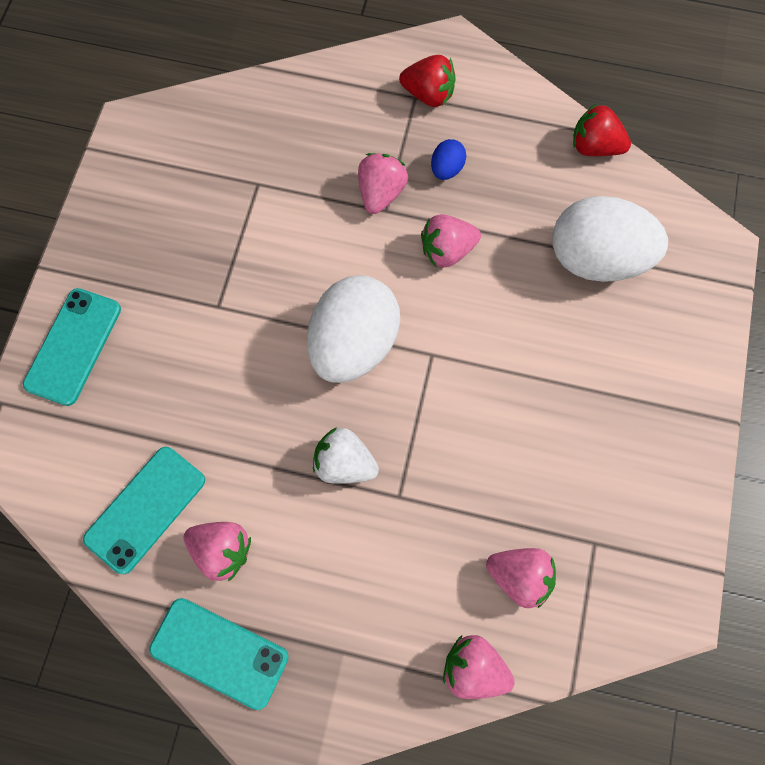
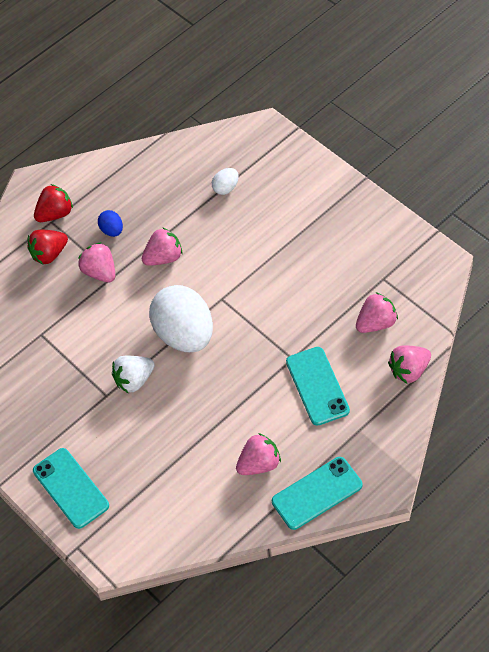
camera: 50 degrees left, 15 degrees down
(145, 509) = (205, 494): turquoise phone -> turquoise phone (317, 386)
(344, 463) = (253, 376): white strawberry -> white strawberry (134, 380)
(447, 250) = (164, 257): pink strawberry -> pink strawberry turned 135 degrees counterclockwise
(594, 147) = (158, 150): red strawberry -> red strawberry (49, 254)
(596, 259) = (226, 188): white egg -> white egg, size x0.43

